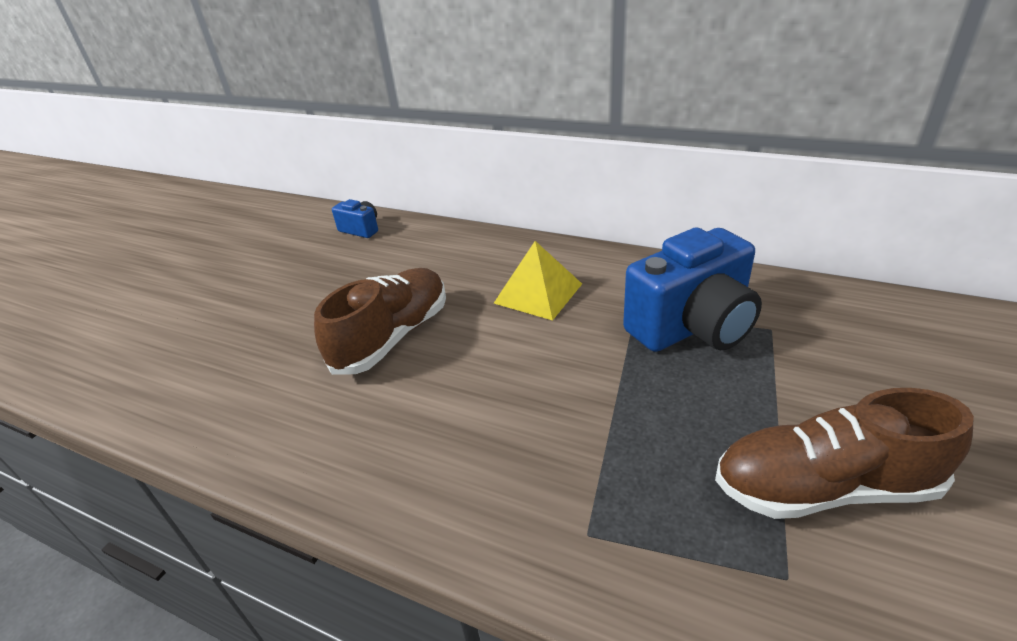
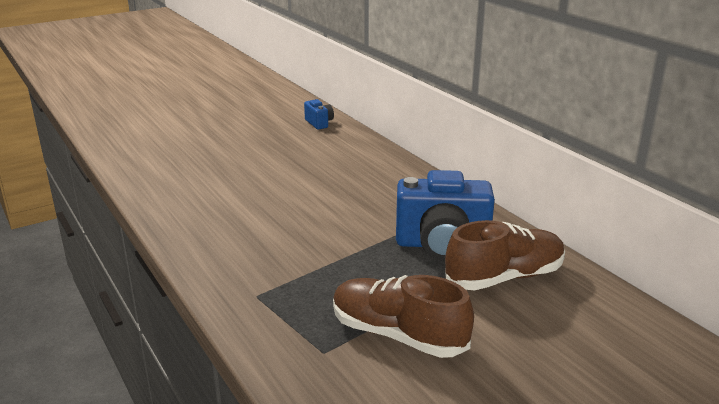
camera: 30 degrees right, 10 degrees down
(392, 337) = (269, 183): brown shoe -> brown shoe (504, 277)
(538, 293) = (376, 193): yellow pyramid -> none

